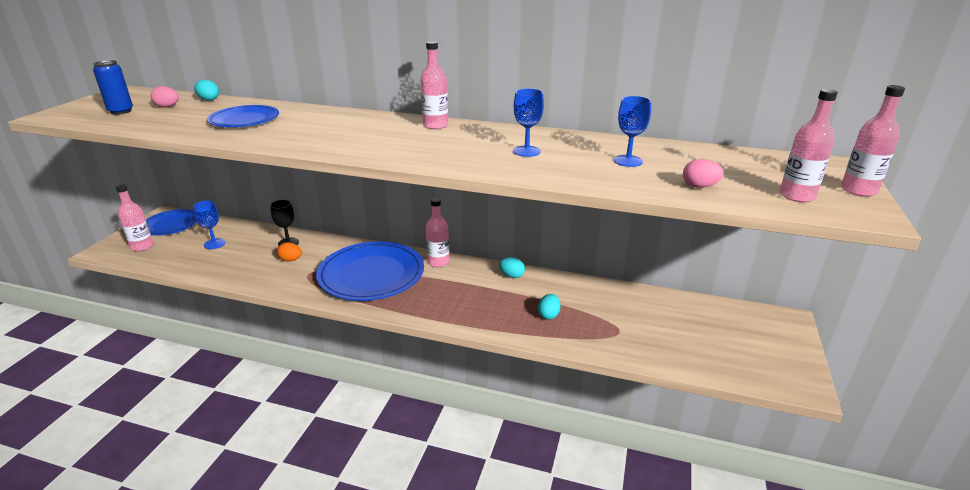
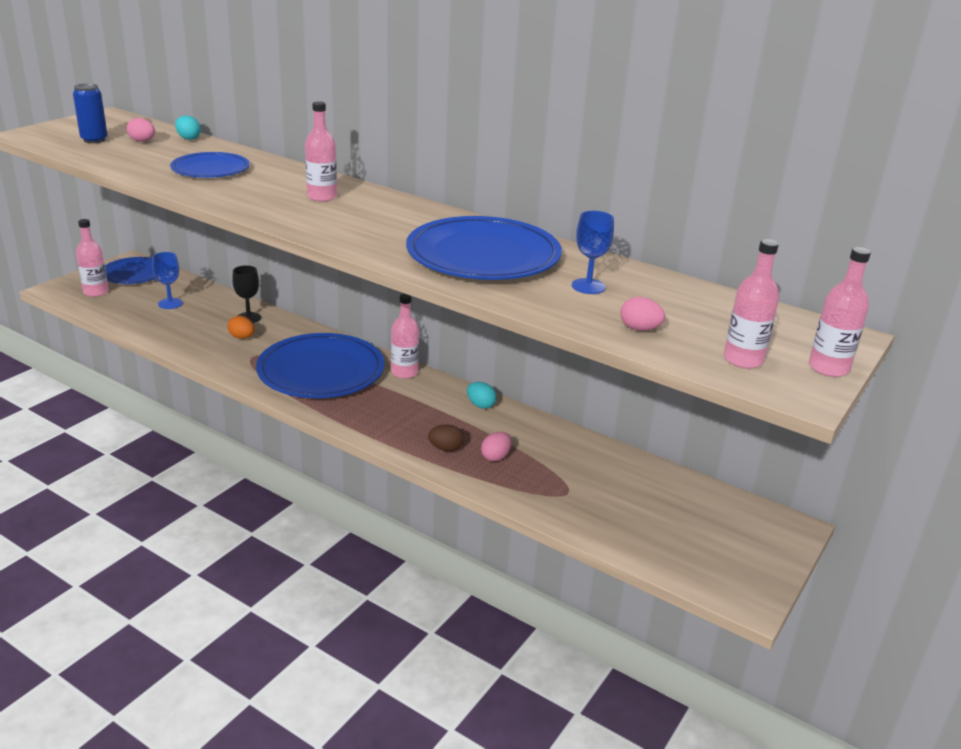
camera: 15 degrees right, 0 degrees up
(435, 125) = (408, 208): pink bottle -> pink bottle (322, 197)
(506, 317) = (445, 448): none -> brown egg
(526, 151) = (483, 255): blue goblet -> blue plate
(548, 315) = (495, 457): turquoise egg -> pink egg

